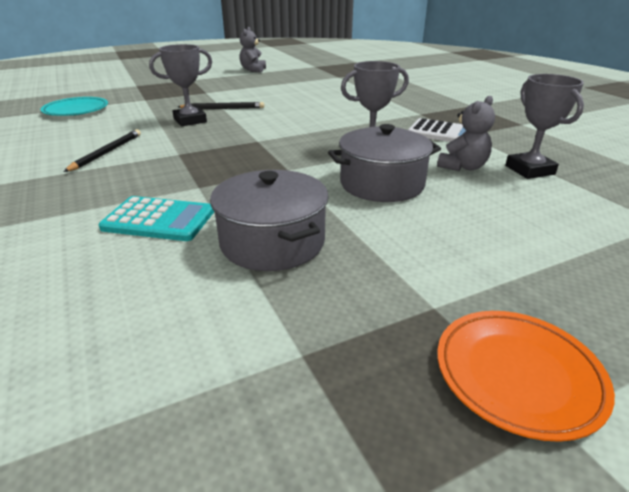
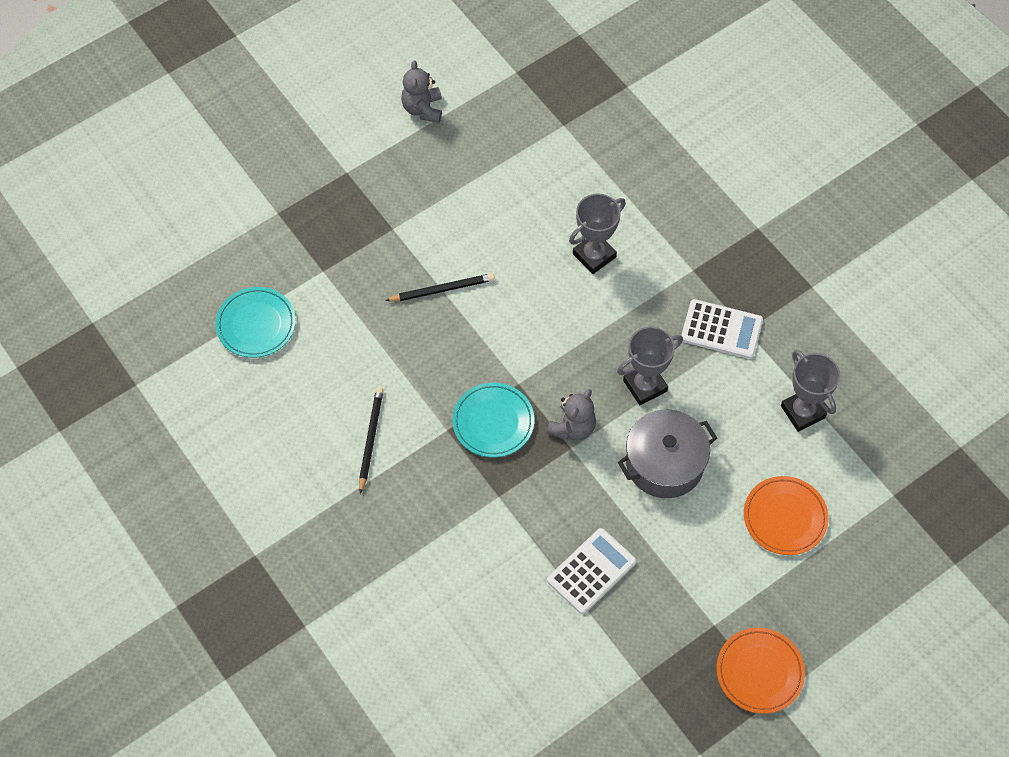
camera: 10 degrees left, 30 degrees up
(159, 220) = (490, 556): turquoise calculator -> none
(190, 120) = (418, 337): grey trophy -> grey trophy (594, 255)
(222, 153) = (493, 422): none -> turquoise plate
(272, 242) = (591, 571): grey pot -> white calculator
(463, 167) = (739, 415): grey teddy bear -> grey teddy bear (572, 427)
(525, 227) = (785, 517): none -> orange plate

